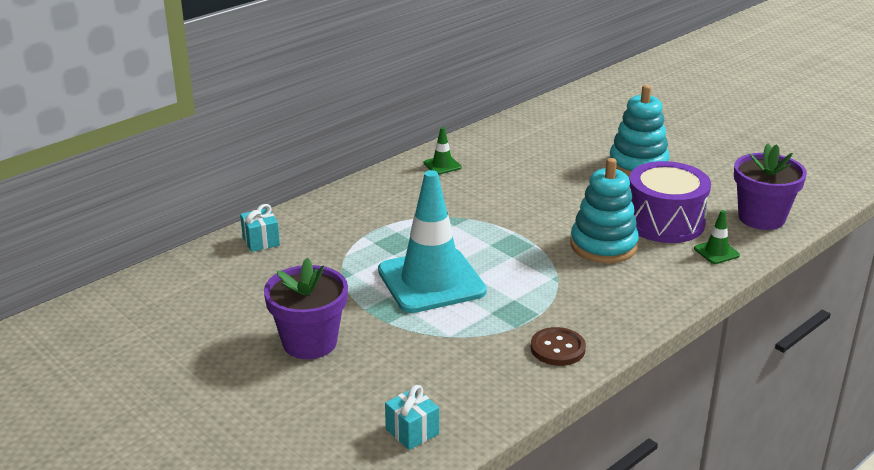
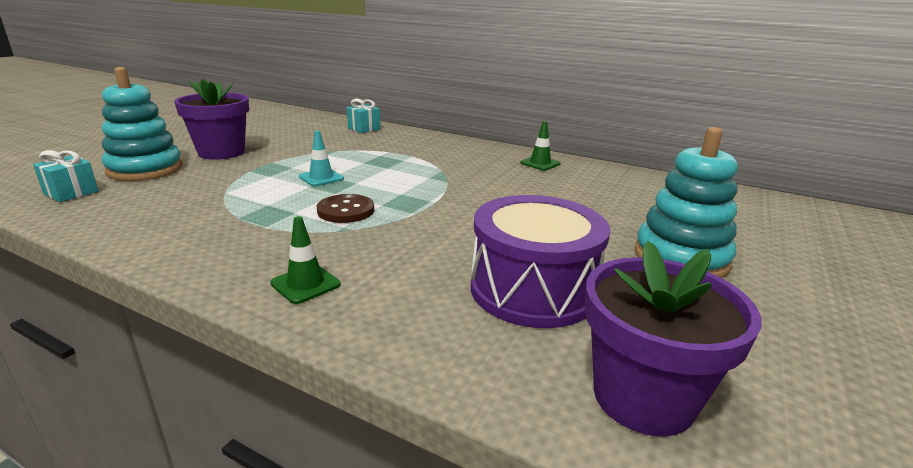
camera: 70 degrees right, 5 degrees down
(431, 281) = (321, 178): turquoise traffic cone -> turquoise traffic cone, size x0.40
(557, 348) = (190, 241): brown button -> brown button (346, 210)
(603, 245) = (434, 250): turquoise stacking toy -> turquoise stacking toy (145, 169)
(716, 252) = (471, 345): green traffic cone -> green traffic cone (305, 284)

